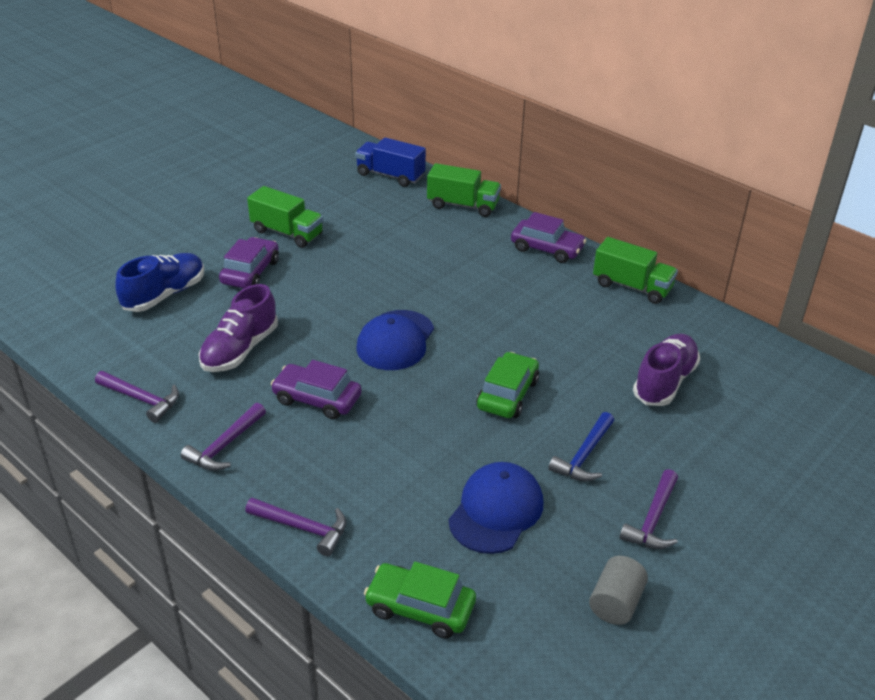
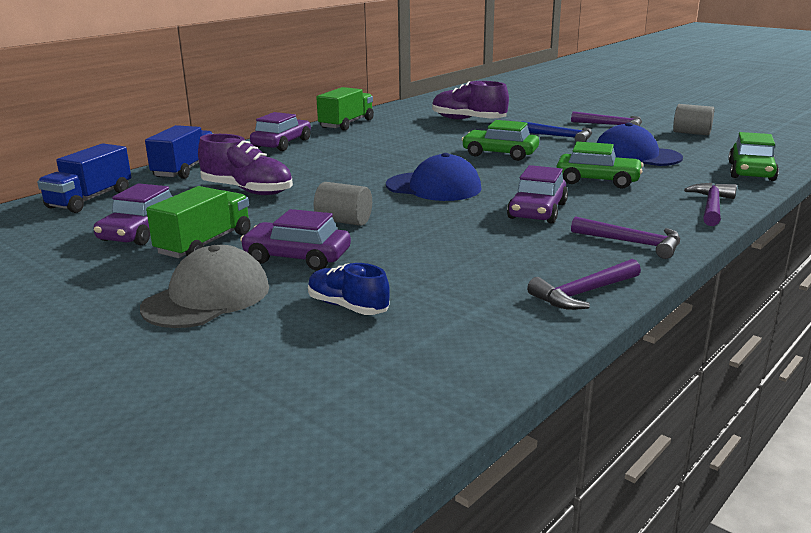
camera: 90 degrees left, 15 degrees down
(142, 399) = (583, 293): purple hammer -> purple hammer turned 150 degrees counterclockwise
(164, 295) = (348, 306): blue shoe -> blue shoe, size x0.65
(199, 243) = (207, 297): none -> grey cap
(240, 350) = (466, 249): purple shoe -> purple shoe (247, 190)
(316, 290) = (344, 221): none -> grey cylinder
(317, 206) = (142, 231): none -> purple car
(402, 457) = (597, 180): none -> green car
(463, 205) = (185, 169): green truck -> blue truck

